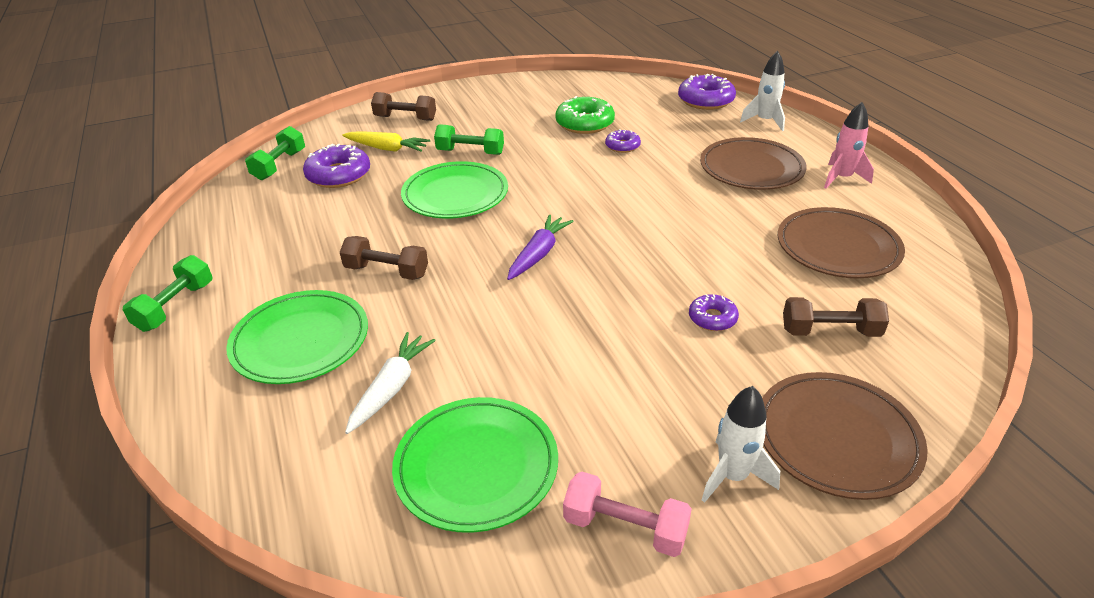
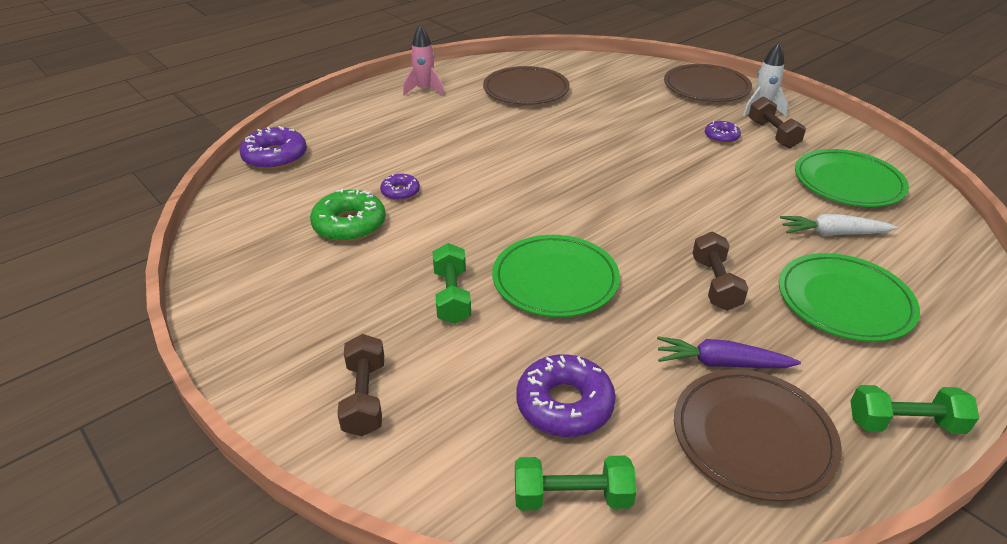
camera: 110 degrees left, 0 degrees up
(387, 148) = (470, 381): yellow carrot -> none
(539, 254) = (622, 204): purple carrot -> purple carrot (721, 363)
(625, 528) = (827, 133): pink dumbbell -> none
(712, 318) = (640, 125): purple donut -> purple donut (721, 137)
(751, 168) = (423, 124): brown plate -> brown plate (753, 437)
(765, 121) = (324, 124): white rocket -> none
(830, 331) = (620, 90): brown dumbbell -> brown dumbbell (772, 134)

